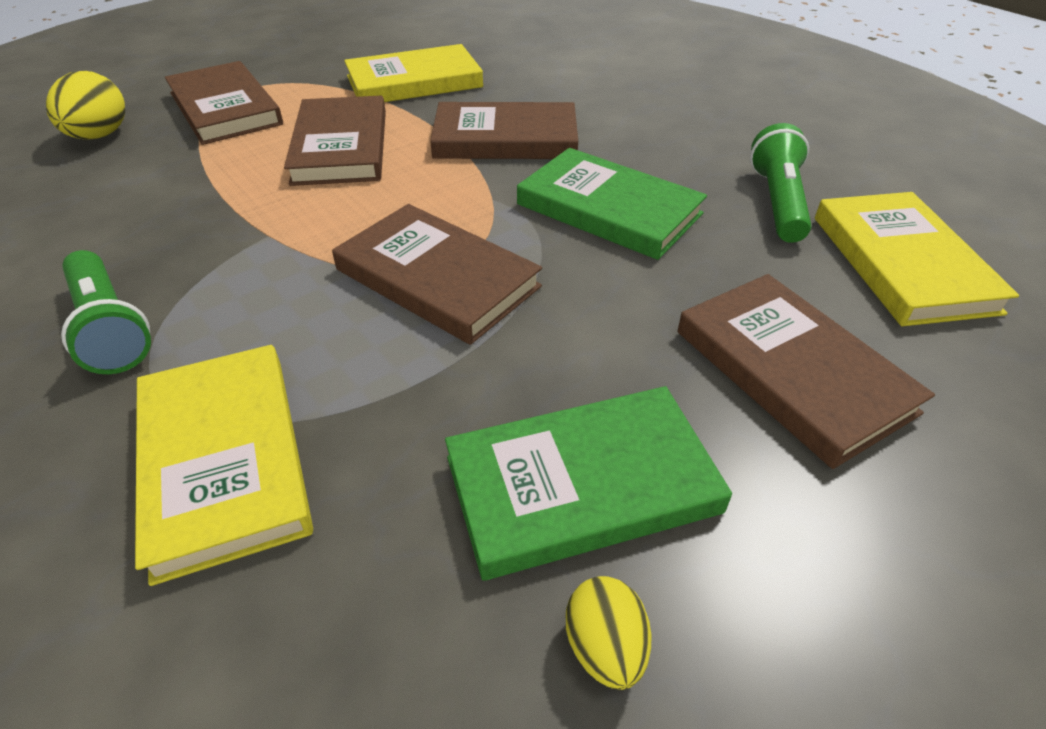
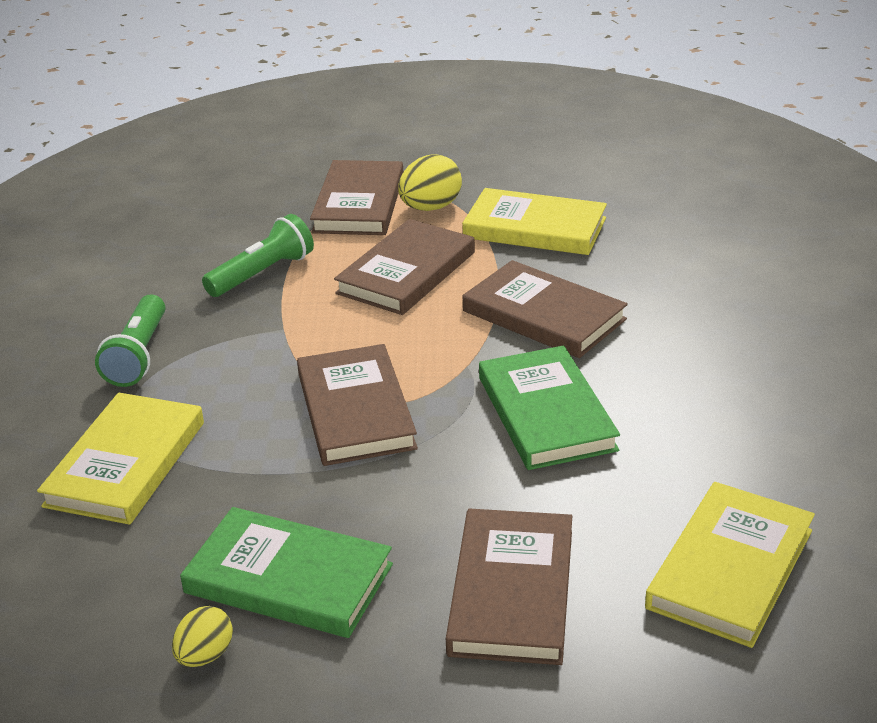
camera: 40 degrees right, 10 degrees down
(99, 136) = (252, 199): yellow egg -> yellow egg (430, 208)
(777, 202) = (701, 471): green flashlight -> green flashlight (262, 273)

